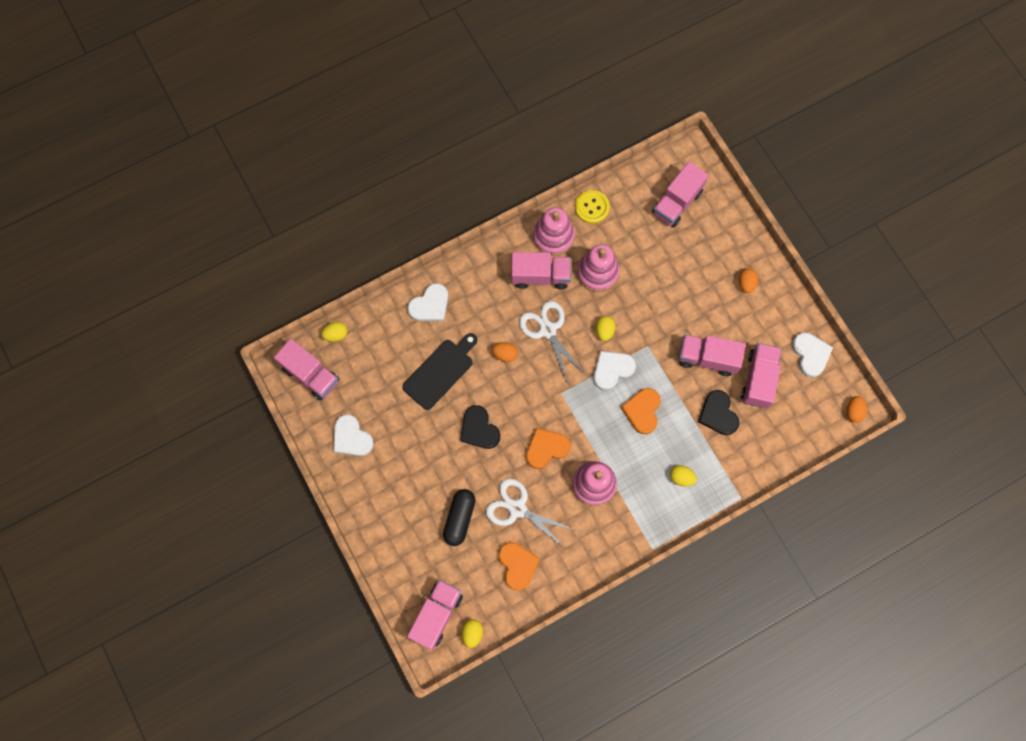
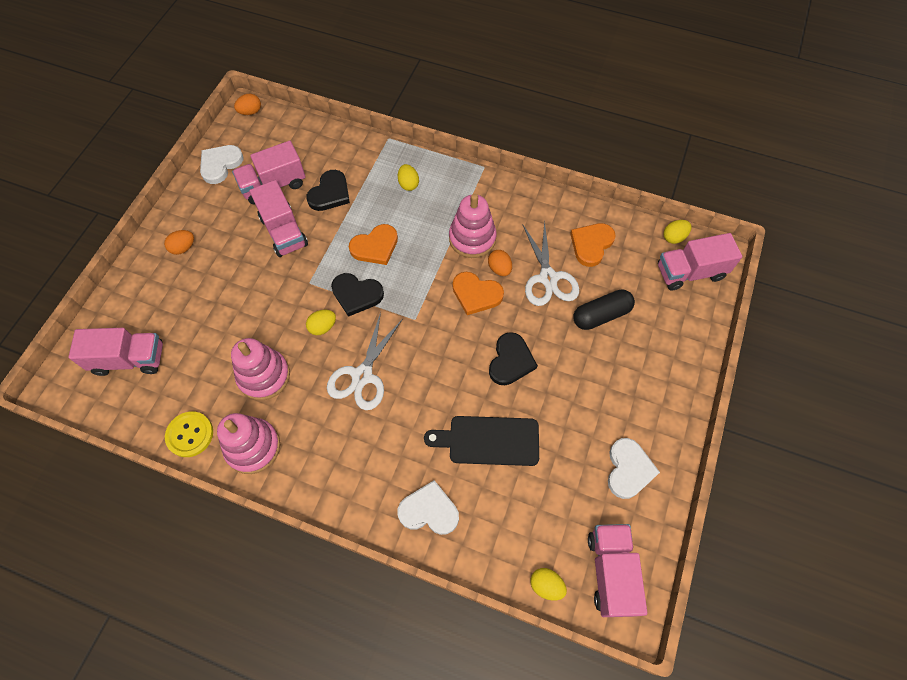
camera: 130 degrees left, 10 degrees down
(505, 354) = (419, 395): orange egg -> orange egg (499, 269)
(540, 276) = (308, 426): pink truck -> none
(612, 370) = (356, 294): white heart -> black heart

